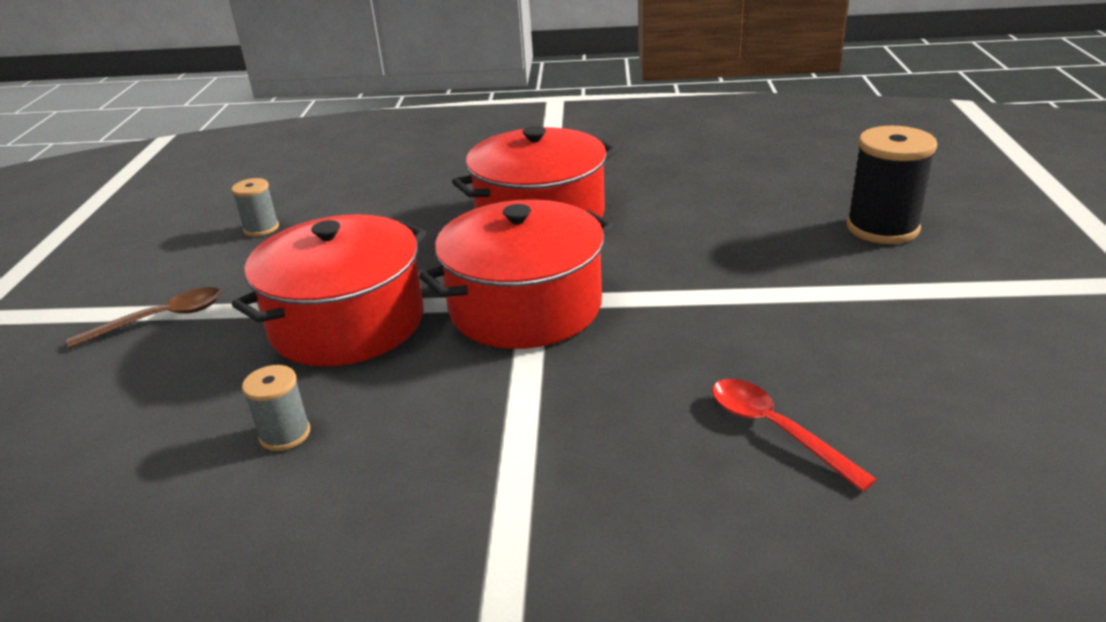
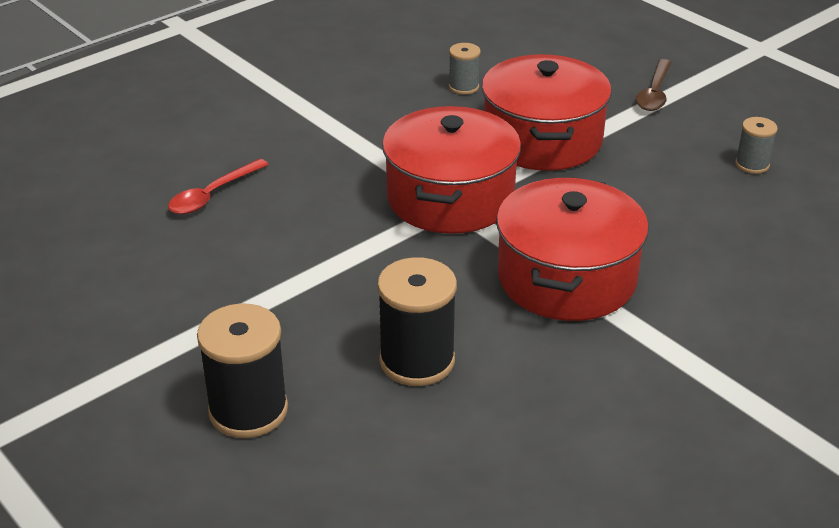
camera: 135 degrees right, 5 degrees up
(721, 212) = (417, 361): none -> black spool
(776, 430) = (212, 195): red spoon -> red spoon turned 120 degrees clockwise

